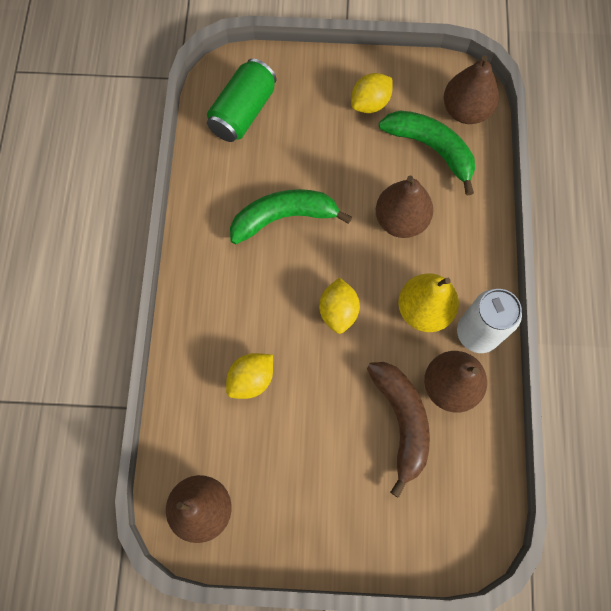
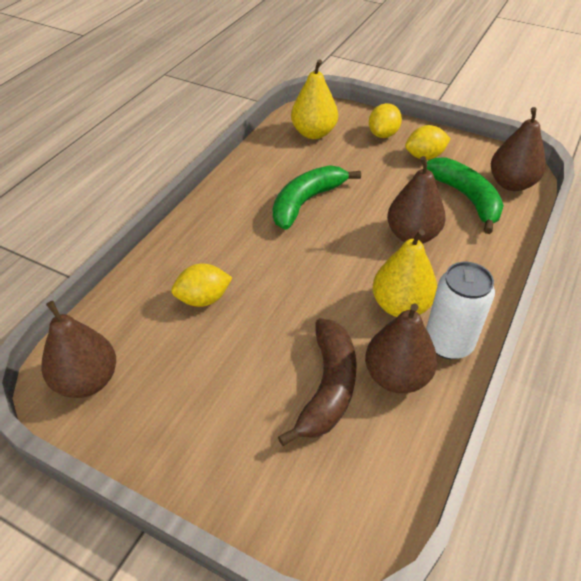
camera: 25 degrees right, 25 degrees down
(243, 112) = (313, 133): green can -> yellow pear
(284, 218) = (306, 202): green banana -> green banana turned 60 degrees counterclockwise
(338, 311) = (316, 278): yellow lemon -> yellow lemon (383, 134)

